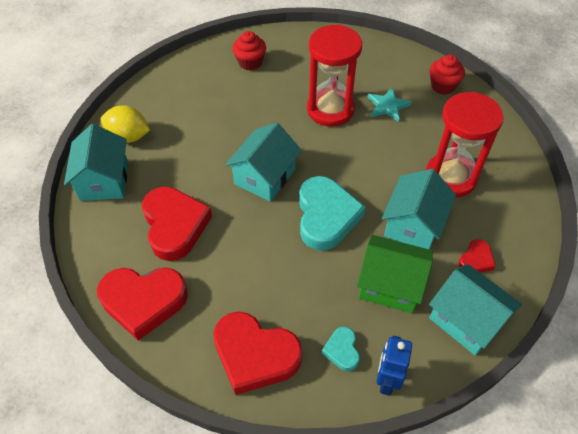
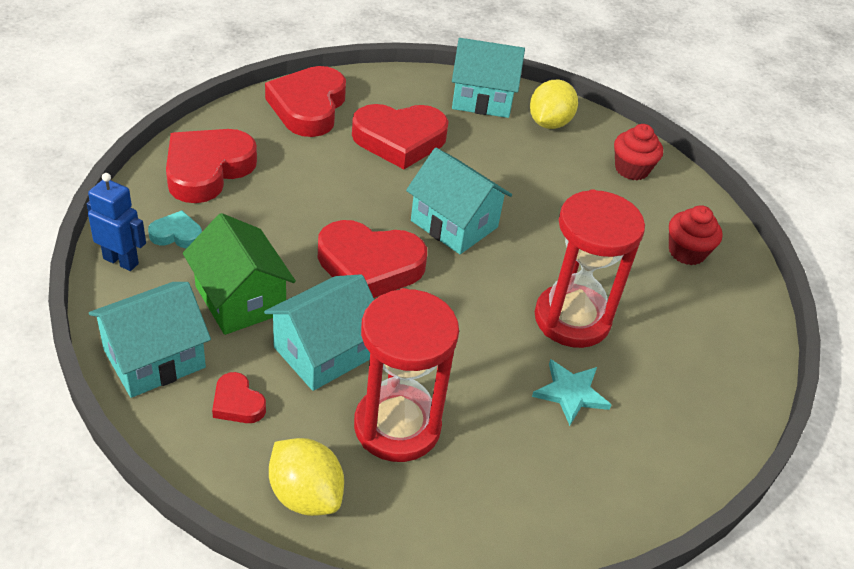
camera: 95 degrees right, 10 degrees down
(326, 216) = (369, 266): turquoise heart -> red heart
(390, 284) = (240, 299): green house -> green house turned 60 degrees counterclockwise
(413, 224) = (324, 352): turquoise house -> turquoise house turned 75 degrees counterclockwise
(443, 86) = (613, 491): red cupcake -> red cupcake (631, 169)
(517, 209) = (305, 495): none -> yellow lemon

